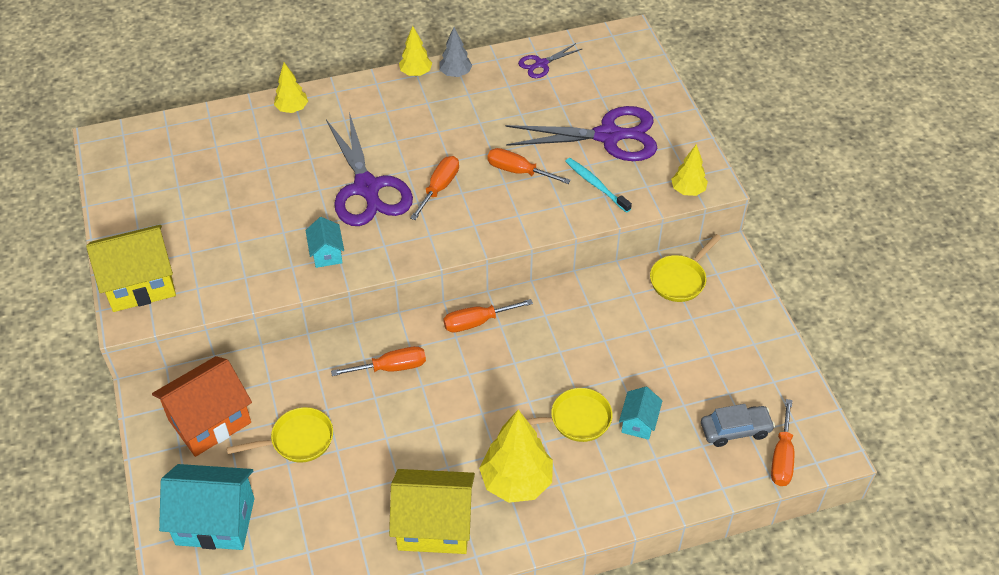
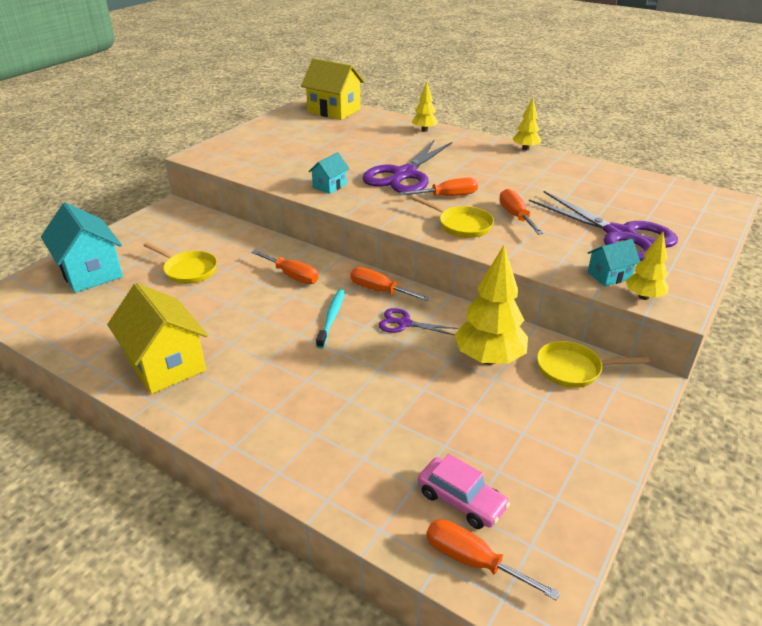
camera: 50 degrees right, 15 degrees down
(140, 284) = (226, 148): yellow house -> yellow house (334, 111)
(209, 421) = (171, 234): orange house -> none
(455, 74) = (552, 160): grey tree -> none
(516, 482) = (249, 385): yellow tree -> yellow tree (489, 358)
(541, 64) = (625, 181): purple scissors -> purple scissors (404, 323)
(576, 420) = (348, 386): yellow pan -> yellow pan (461, 225)
(596, 185) = (564, 252): turquoise toothbrush -> turquoise toothbrush (331, 318)
(638, 422) = (389, 425): turquoise house -> turquoise house (609, 275)
(735, 430) = (461, 500): grey car -> pink car
(782, 457) = (473, 560): orange screwdriver -> orange screwdriver turned 60 degrees clockwise

